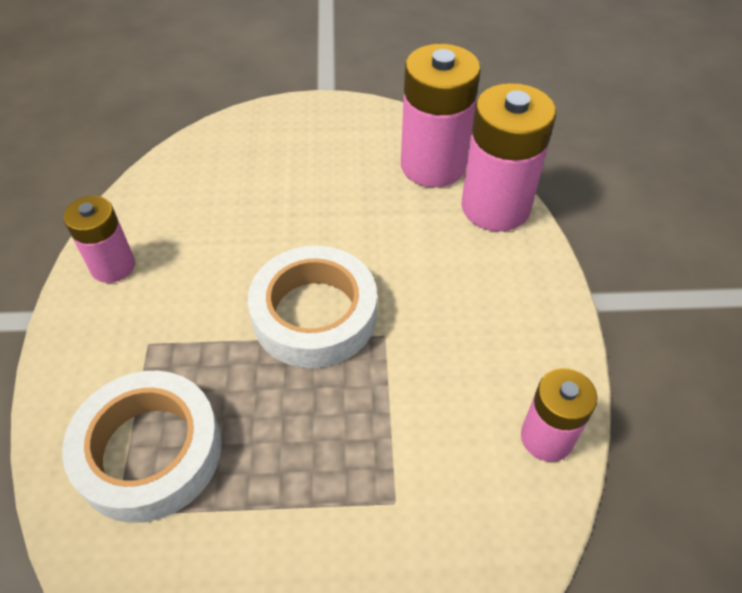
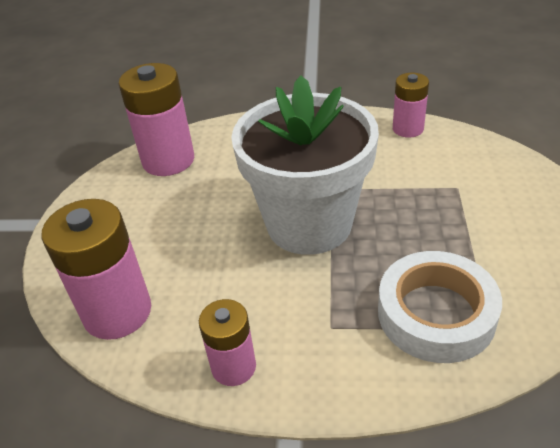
camera: 80 degrees left, 10 degrees down
(314, 314) = (309, 224): white tape -> white flower pot
(495, 207) = (222, 134): pink battery -> pink battery (117, 312)

